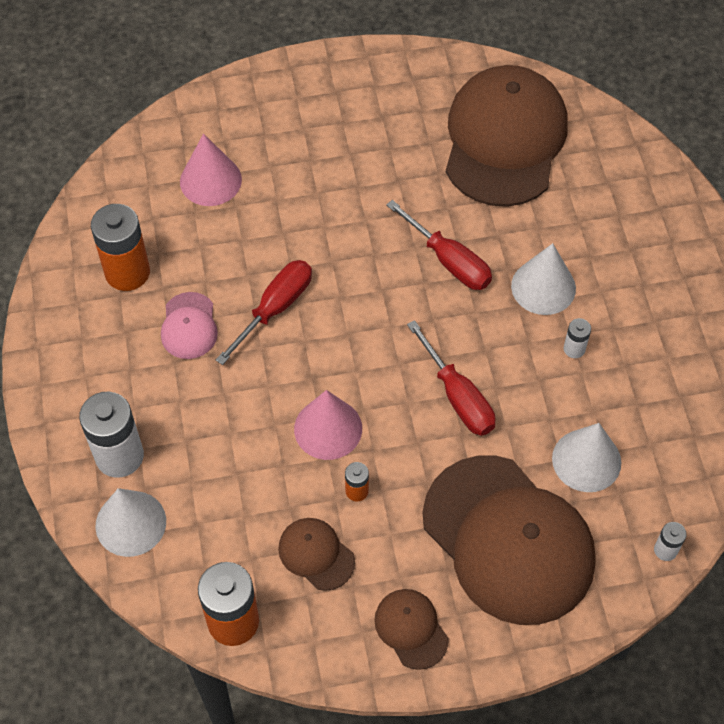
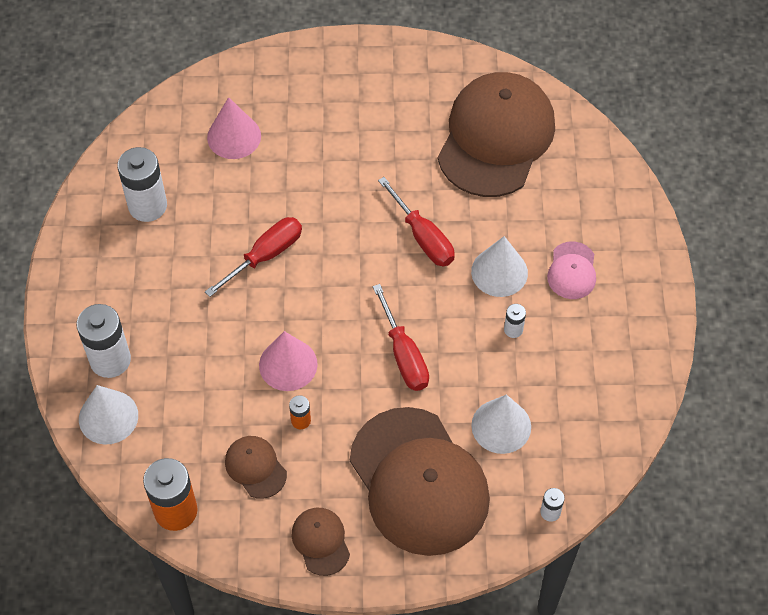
camera: 10 degrees right, 0 degrees up
(127, 272) = (147, 206): orange battery -> white battery
(189, 326) = (190, 259): pink cap -> pink cap (572, 271)

